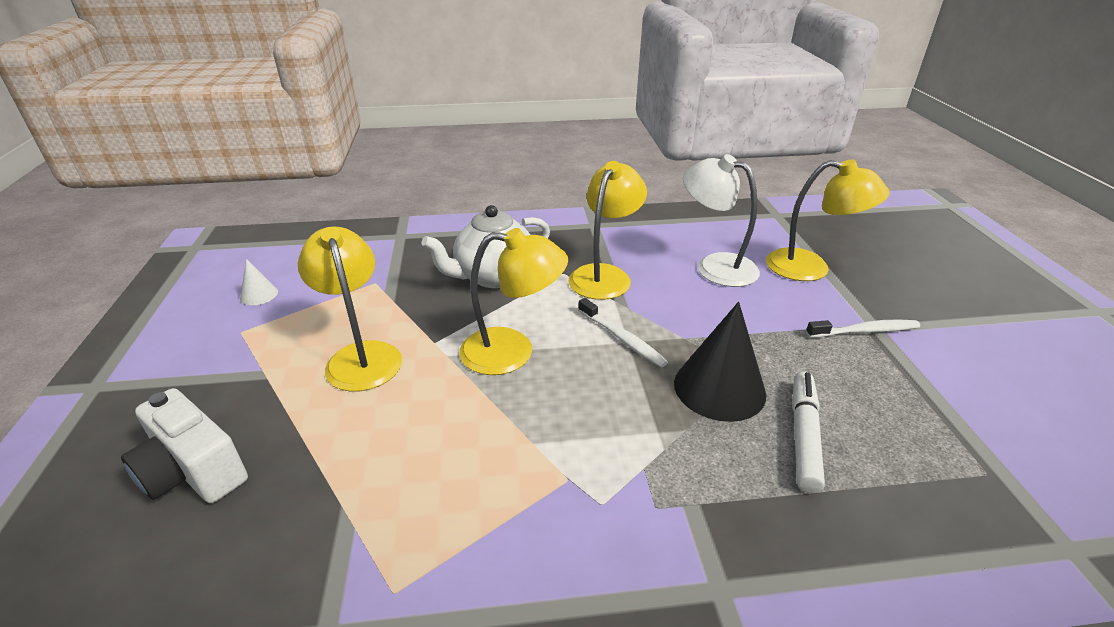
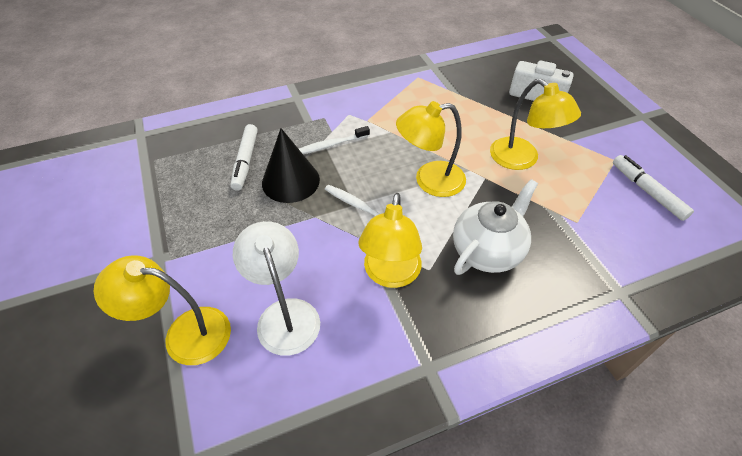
camera: 165 degrees right, 15 degrees up
(259, 294) = (647, 191): white cone -> white marker
(715, 266) = (285, 314): white lamp -> white lamp turned 135 degrees counterclockwise
(864, 331) = (170, 252): white toothbrush -> white toothbrush (330, 145)

